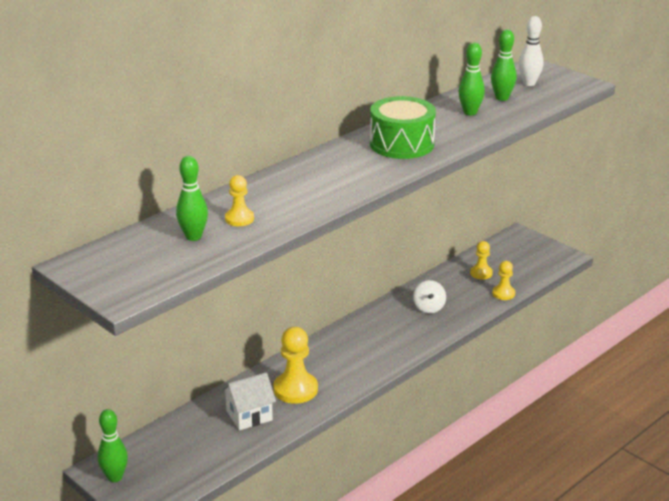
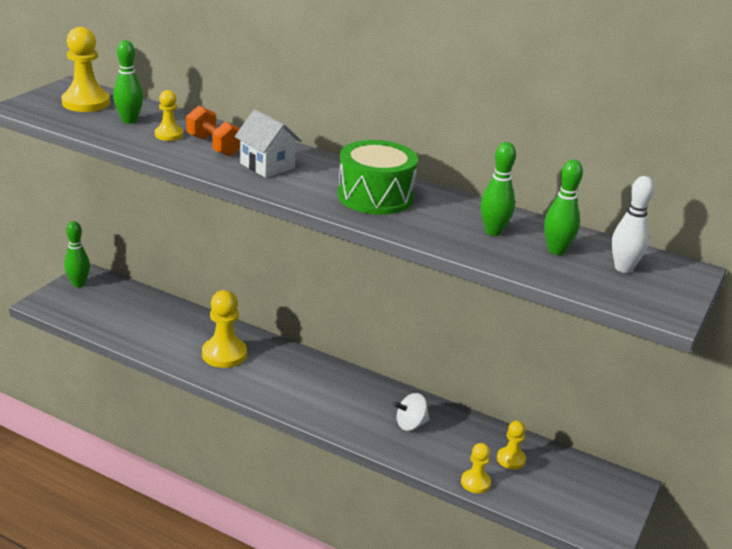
camera: 70 degrees right, 0 degrees up
(130, 258) = (86, 103): none -> yellow pawn
(249, 415) = (176, 334): white house -> white house (267, 166)
(275, 199) = (214, 146): none -> orange dumbbell

